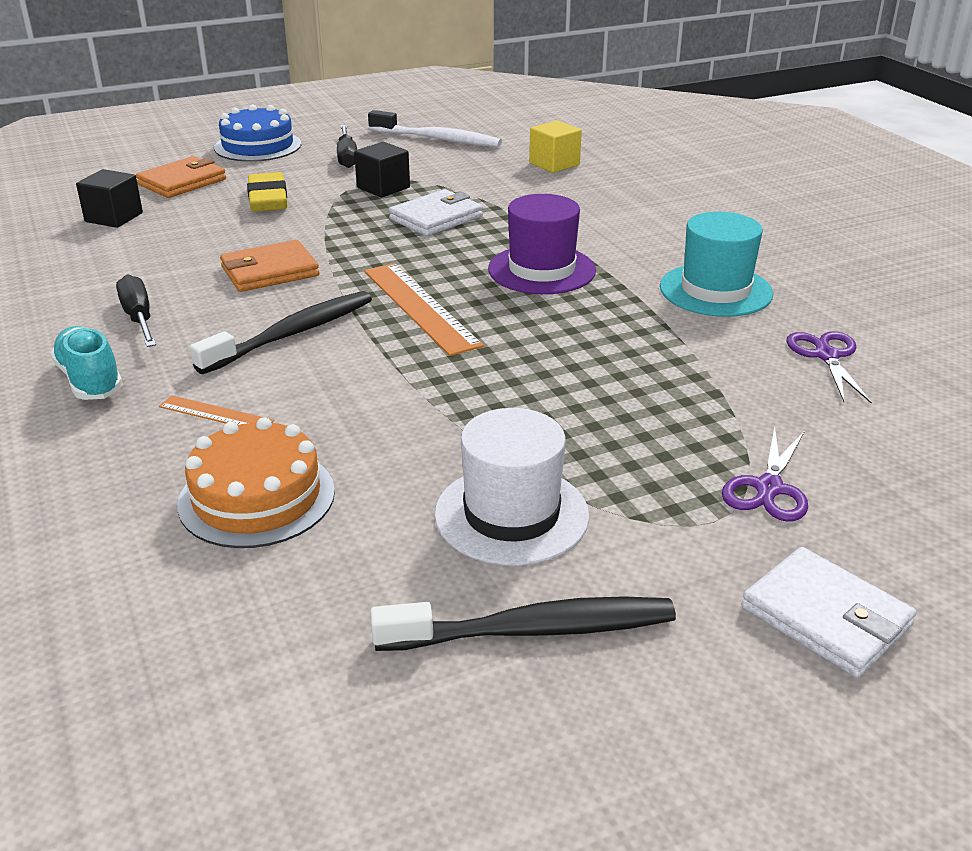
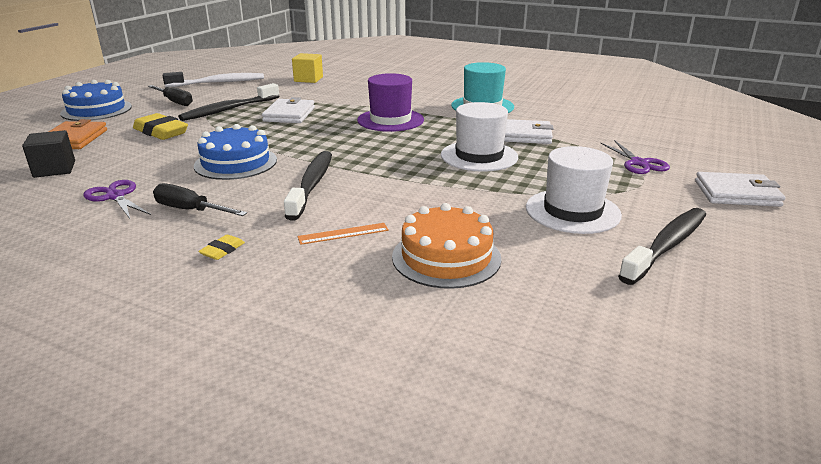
camera: 40 degrees left, 5 degrees down
(90, 380) = (222, 250): turquoise shoe -> yellow eraser
(270, 271) = (235, 163): orange wallet -> blue cake
(383, 188) = (229, 109): black cube -> black toothbrush
(420, 307) = (360, 152): orange ruler -> none
(551, 374) = (479, 156): none -> white hat
(679, 364) = (522, 135): none -> white wallet
(826, 356) = (568, 115): purple scissors -> purple scissors (115, 196)

